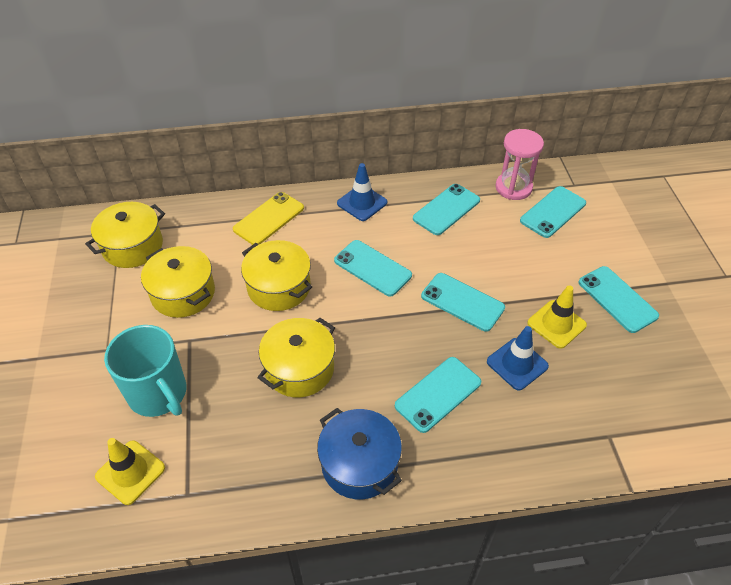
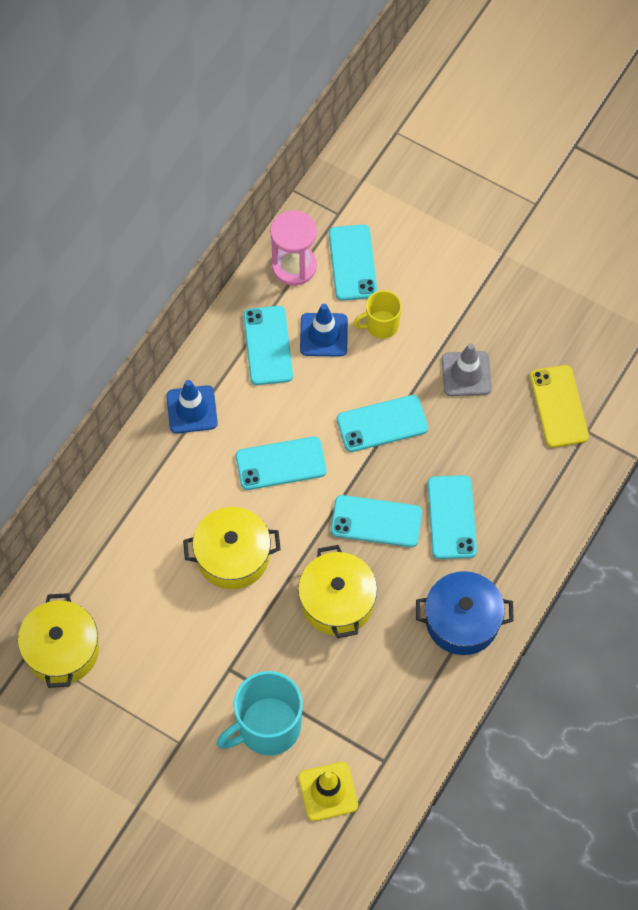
camera: 50 degrees left, 15 degrees up
(158, 394) = (267, 727): turquoise mug -> turquoise mug turned 150 degrees clockwise
(183, 293) = (167, 641): yellow pot -> none
(269, 219) = (136, 505): yellow phone -> yellow phone (559, 406)
(517, 364) = (475, 437): blue traffic cone -> blue traffic cone (323, 335)
(530, 254) = (381, 325): none -> yellow mug
(556, 324) = (466, 374): yellow traffic cone -> grey traffic cone
(617, 299) = (484, 306): turquoise phone -> turquoise phone (376, 521)

